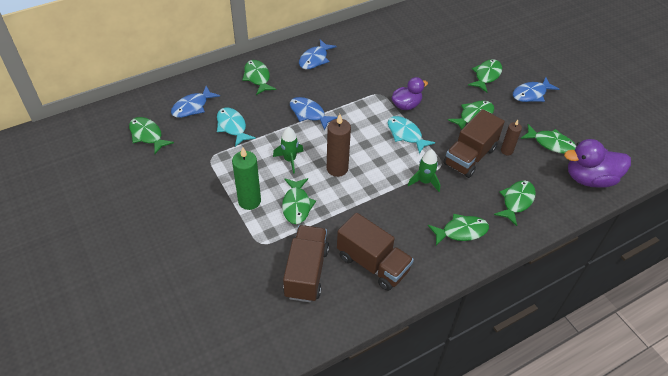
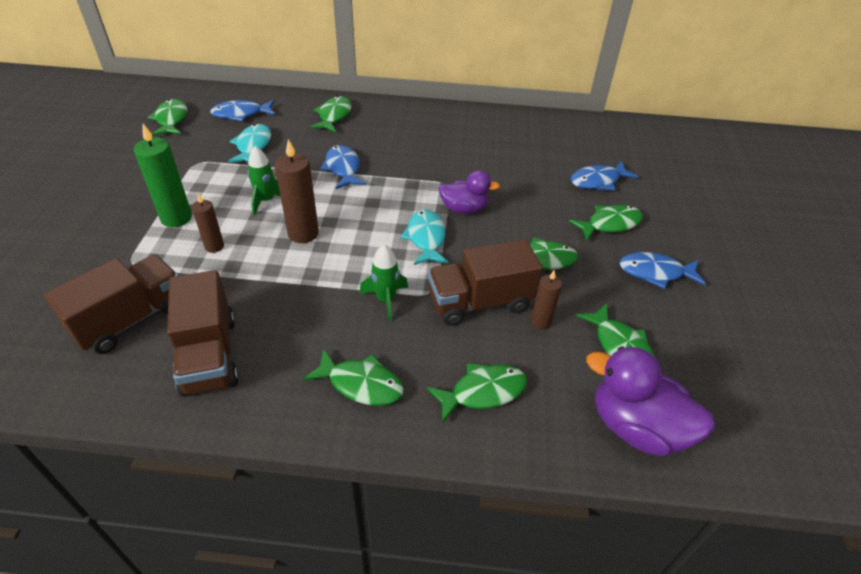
camera: 35 degrees right, 5 degrees down
(296, 205) = (214, 246): green fish -> brown candle
(315, 59) = (413, 123): blue fish -> blue fish (598, 181)

